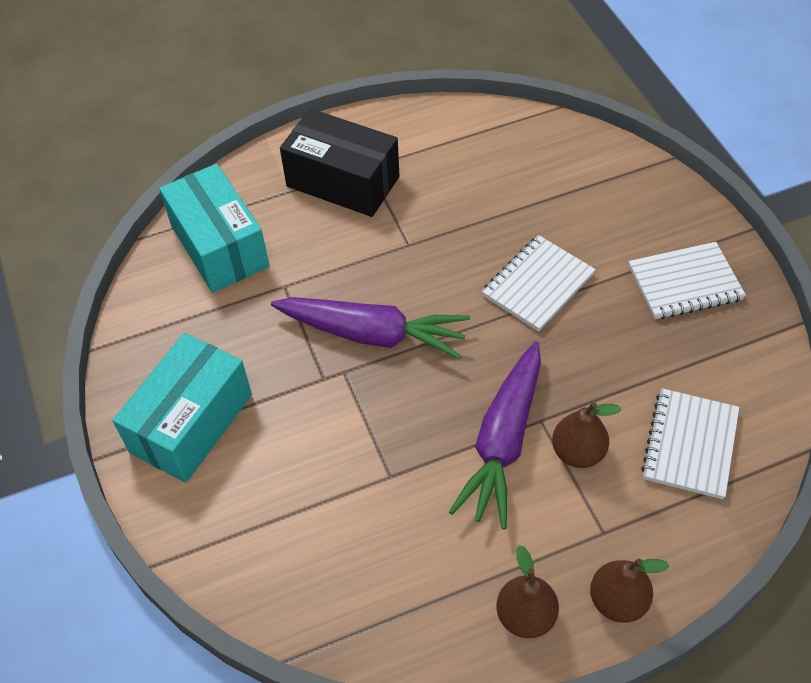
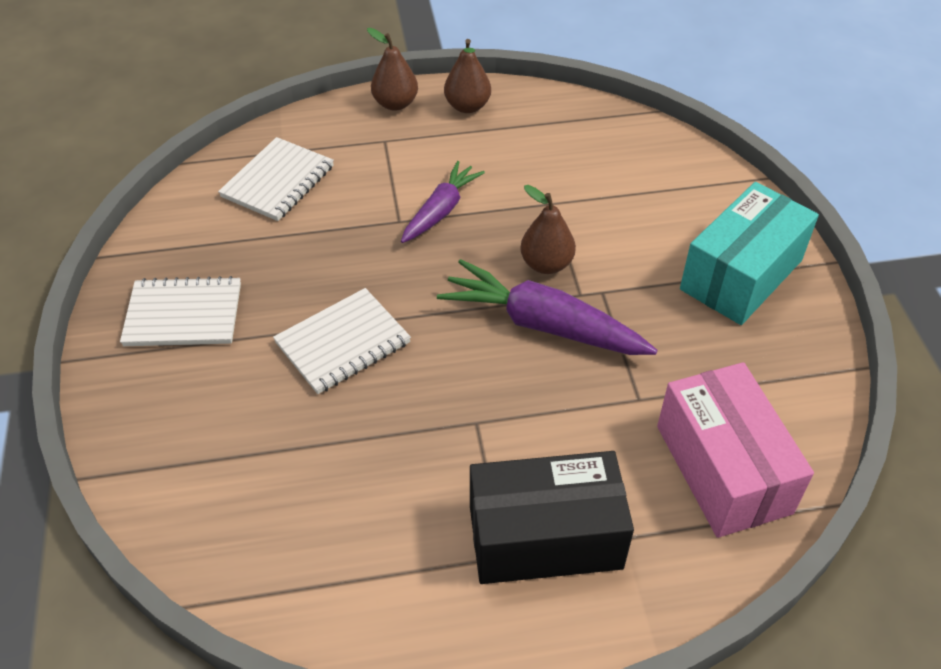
camera: 170 degrees left, 5 degrees down
(219, 246) = (723, 469): turquoise box -> pink box
(343, 181) = (545, 537): black box -> black box turned 45 degrees counterclockwise
(503, 442) = (441, 210): purple carrot -> purple carrot, size x0.63
(578, 452) = (378, 192): brown pear -> brown pear (546, 264)

